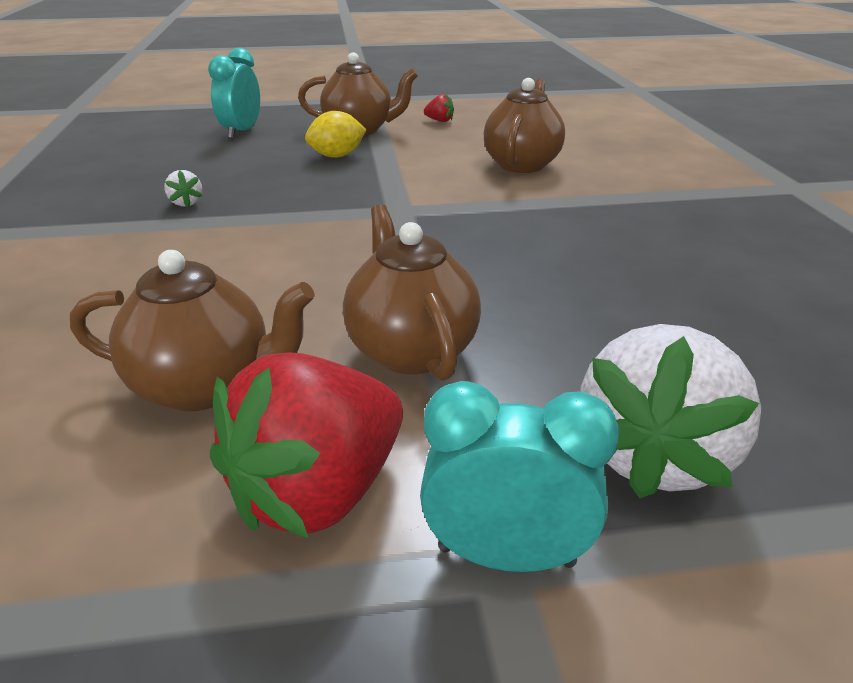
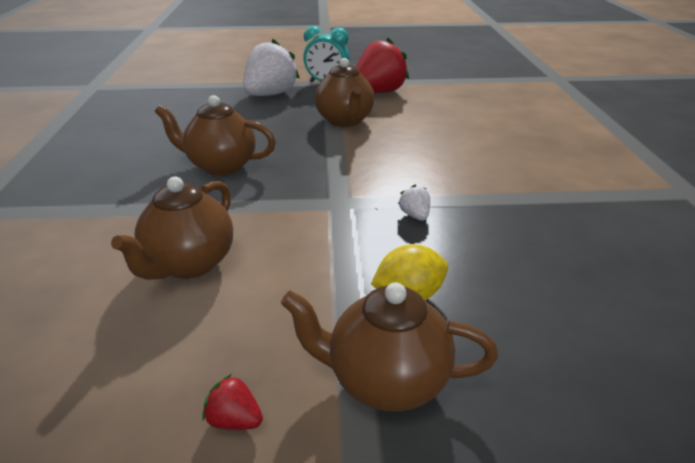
camera: 175 degrees left, 0 degrees up
(186, 203) = (531, 219): white strawberry -> white strawberry (415, 216)
(206, 386) = (429, 114): brown teapot -> brown teapot (221, 166)
(241, 132) = (588, 387): turquoise clock -> none

